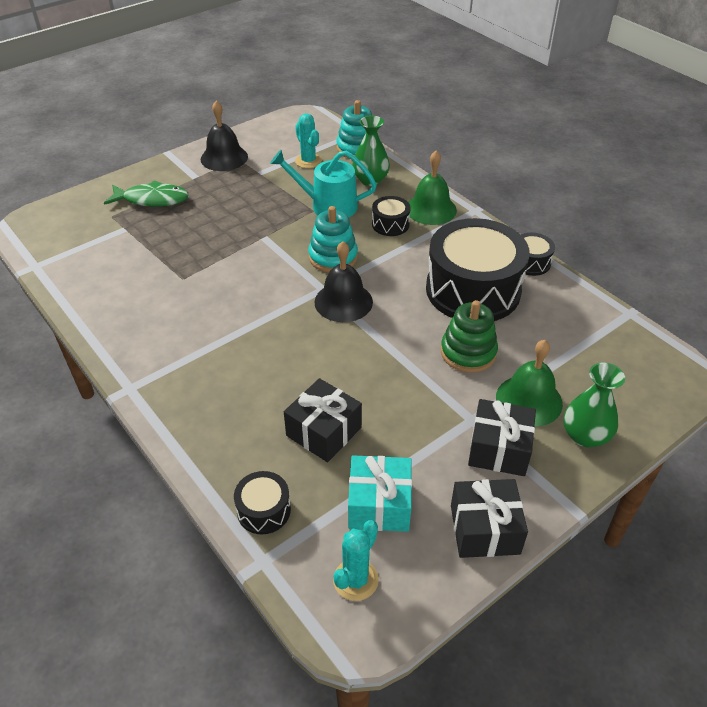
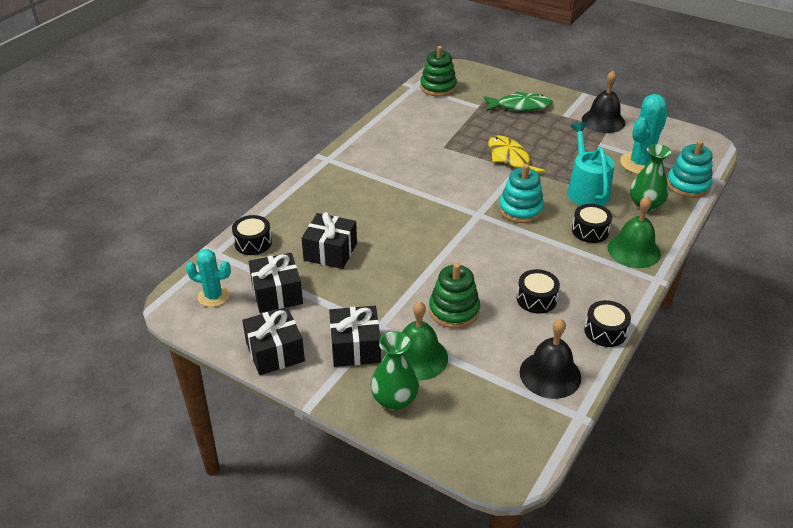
camera: 70 degrees right, 5 degrees down
(56, 247) = (438, 87): none -> green stacking toy
(152, 199) = (520, 106): green fish -> green fish turned 75 degrees counterclockwise
(241, 237) = (510, 158): none -> yellow fish
(308, 161) = (640, 163): turquoise cactus -> turquoise cactus, size x1.56
(343, 302) = (470, 228): black bell -> black bell (550, 374)
(379, 505) = (277, 293): turquoise gift -> black gift
(473, 290) = (536, 299): black drum -> black drum, size x0.44

